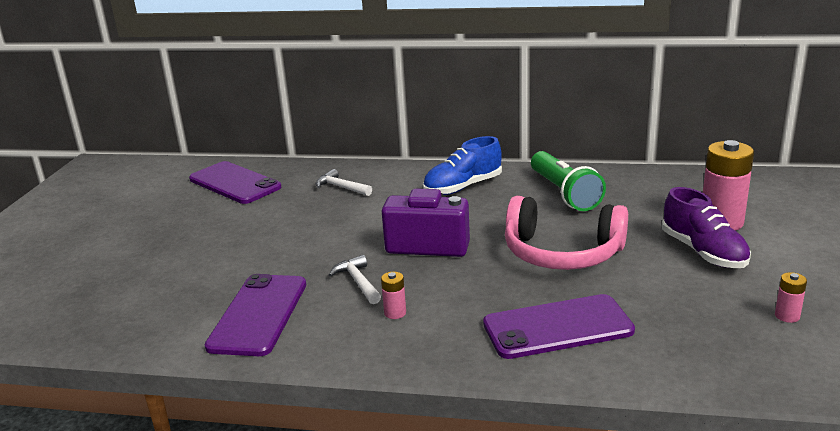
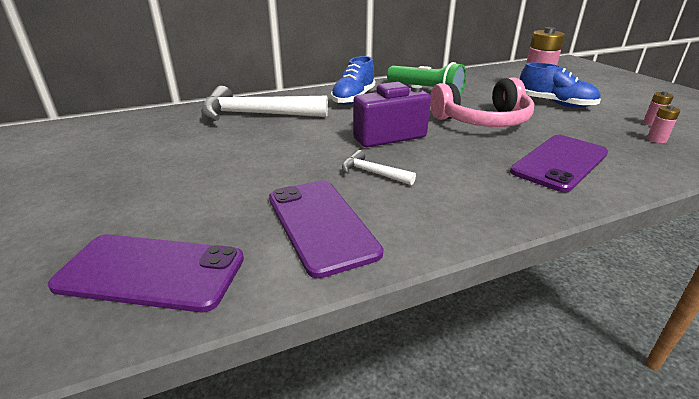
camera: 35 degrees left, 5 degrees up
(234, 183) = (144, 129): purple phone -> purple phone (151, 272)
(341, 187) = (256, 115): white hammer -> white hammer, size x2.18
(395, 313) = (439, 186): pink battery -> pink battery (656, 140)
(703, 252) = (555, 103): purple shoe -> blue shoe

